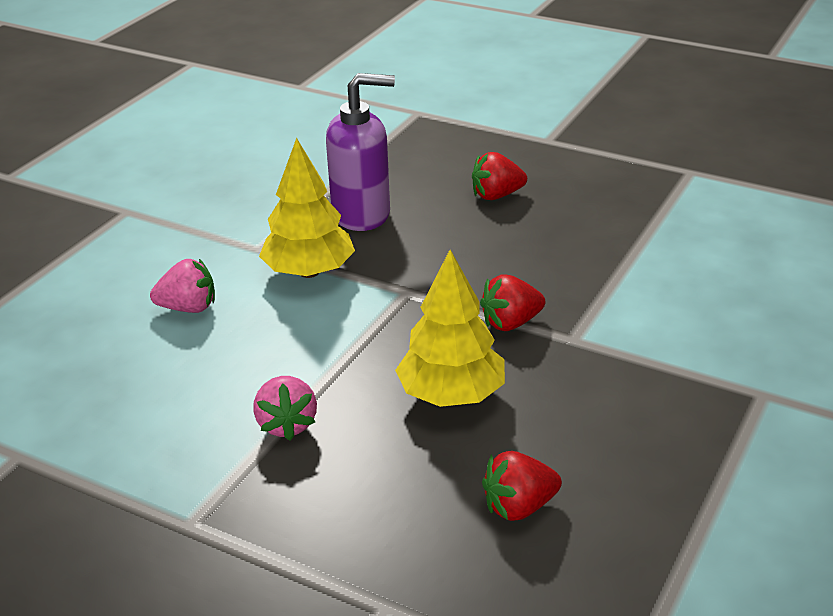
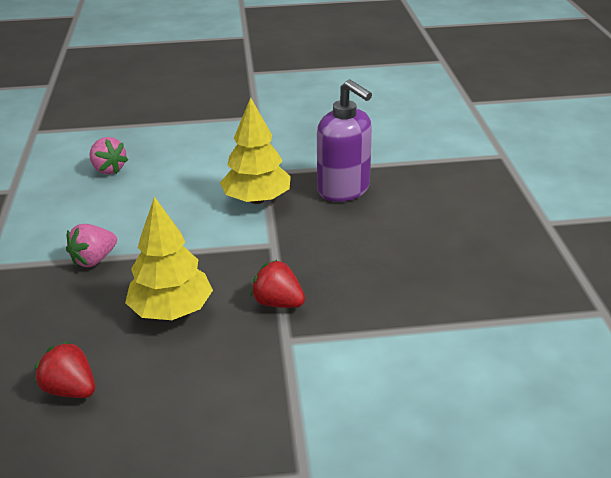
camera: 55 degrees right, 0 degrees up
(188, 308) = (180, 178): pink strawberry -> pink strawberry (108, 169)
(496, 195) = (435, 231): red strawberry -> none

